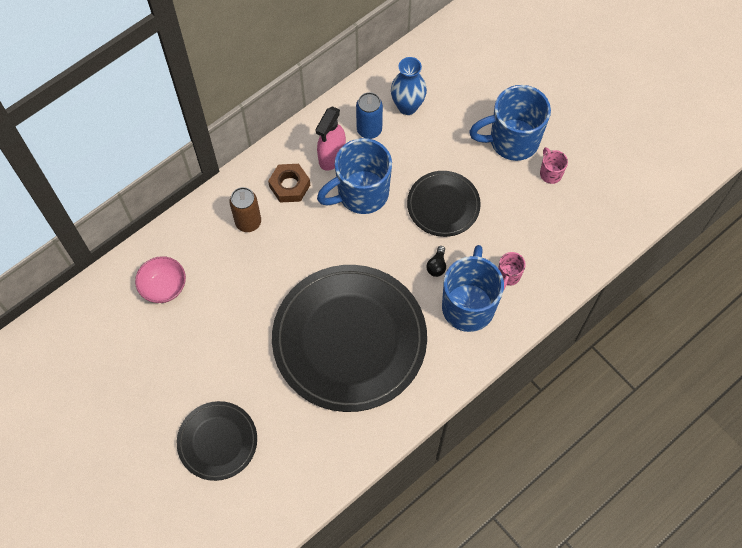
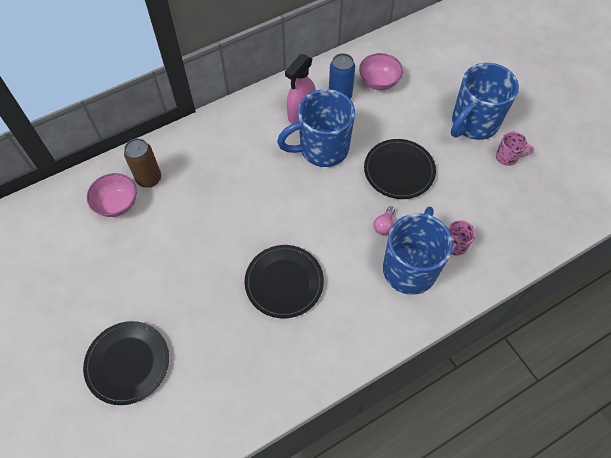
camera: 10 degrees right, 5 degrees down
(248, 222) = (211, 158): brown can -> brown can (149, 179)
(289, 186) = (256, 133): brown nut -> none
(349, 339) = (284, 282): black plate -> black plate, size x0.50
(407, 106) = (379, 82): blue vase -> pink bowl
(437, 266) = (384, 225): black light bulb -> pink light bulb
(512, 141) = (473, 124): blue mug -> blue mug turned 45 degrees counterclockwise
(550, 173) = (507, 157): pink mug -> pink mug turned 105 degrees clockwise

